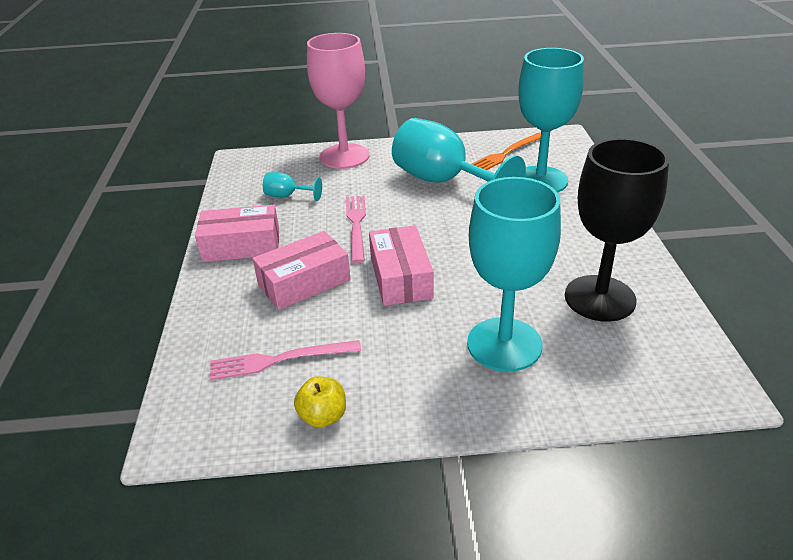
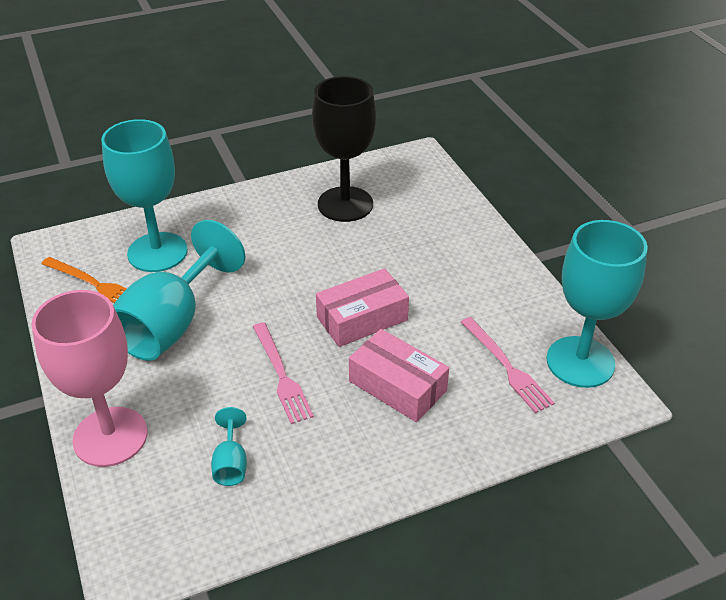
camera: 110 degrees left, 5 degrees up
(241, 245) = (354, 467): pink box -> none
(323, 416) = (546, 321): yellow apple -> none
(356, 225) = (281, 375): pink fork -> pink fork turned 90 degrees counterclockwise
(504, 344) = (422, 245): turquoise goblet -> turquoise goblet (580, 362)

